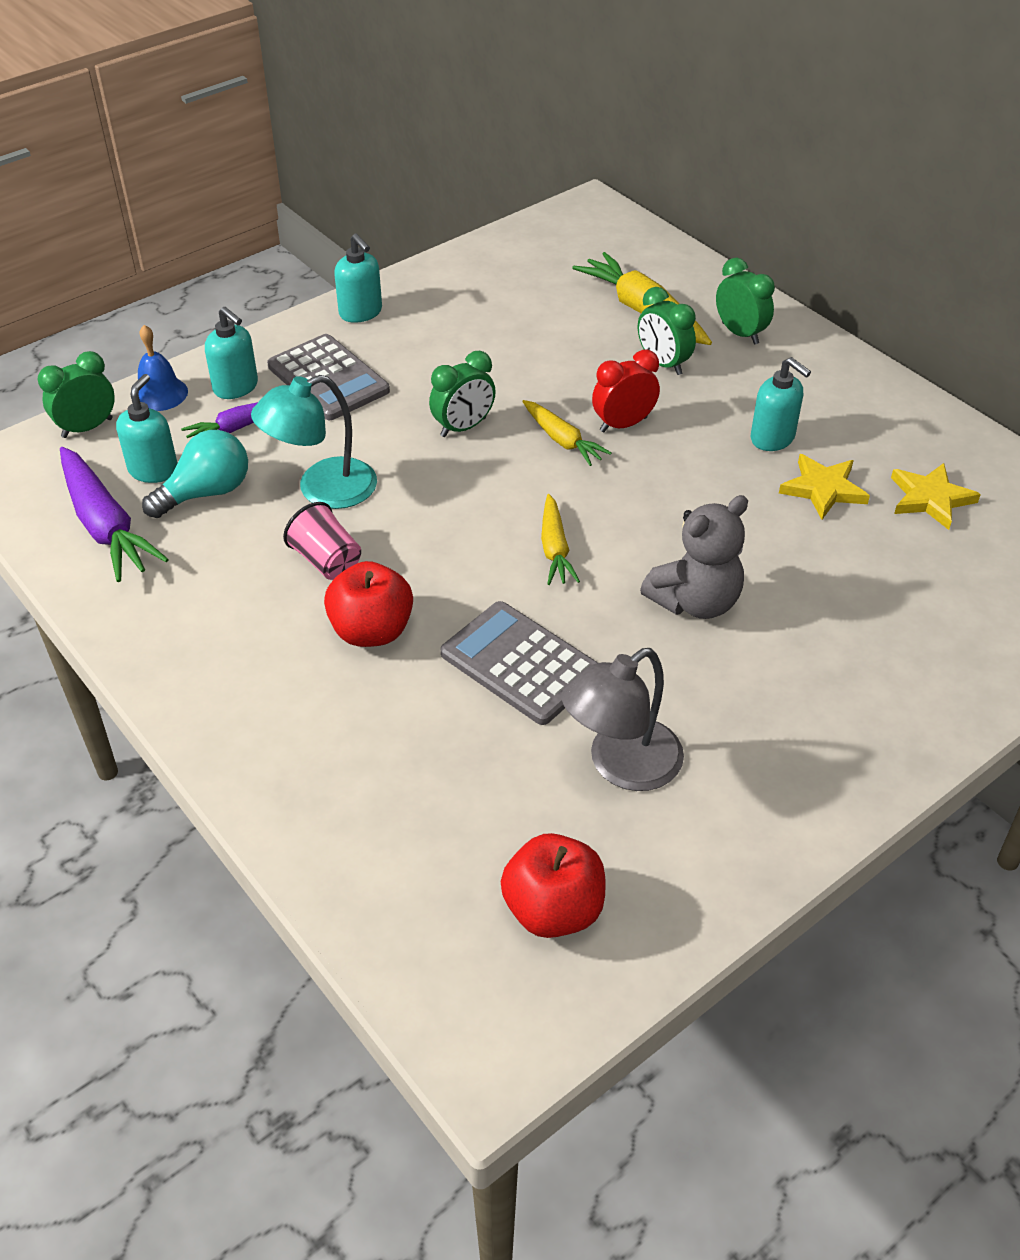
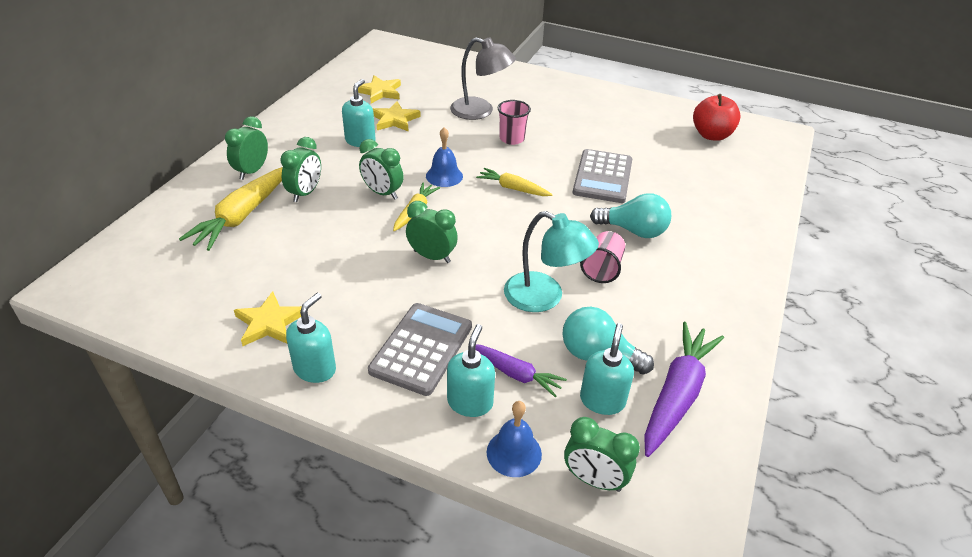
camera: 120 degrees left, 5 degrees down
(153, 470) = (602, 400): turquoise soap dispenser -> turquoise soap dispenser turned 120 degrees clockwise
(371, 631) = (633, 231): red apple -> turquoise light bulb
(445, 299) = (269, 323): none -> yellow star
(555, 548) = (513, 188): yellow carrot -> yellow carrot turned 120 degrees counterclockwise
(621, 765) = (628, 136): grey lamp -> grey lamp (480, 111)
(623, 424) = (382, 193): red clock -> green clock
(630, 491) = (444, 176): none -> blue bell
(695, 602) = (512, 139): grey teddy bear -> pink cup

